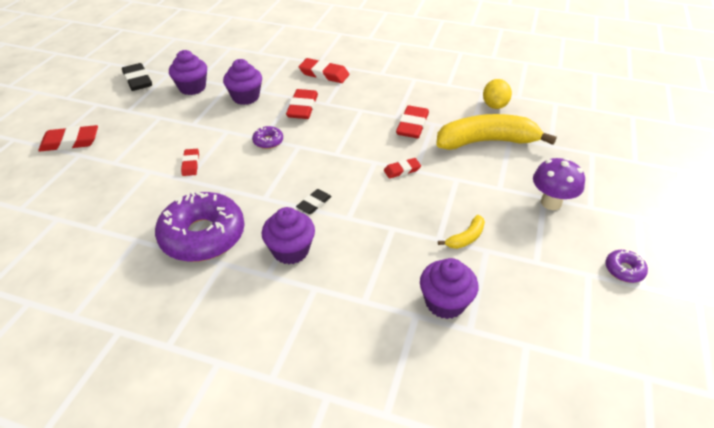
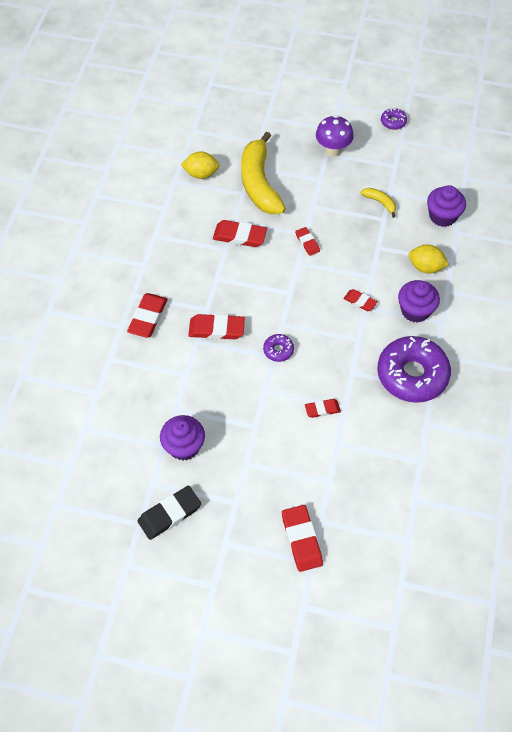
camera: 95 degrees left, 15 degrees up
(245, 97) = (200, 386): purple cupcake -> none
(314, 203) = (360, 301): black eraser -> red eraser
(356, 270) = (425, 267): none -> yellow lemon

